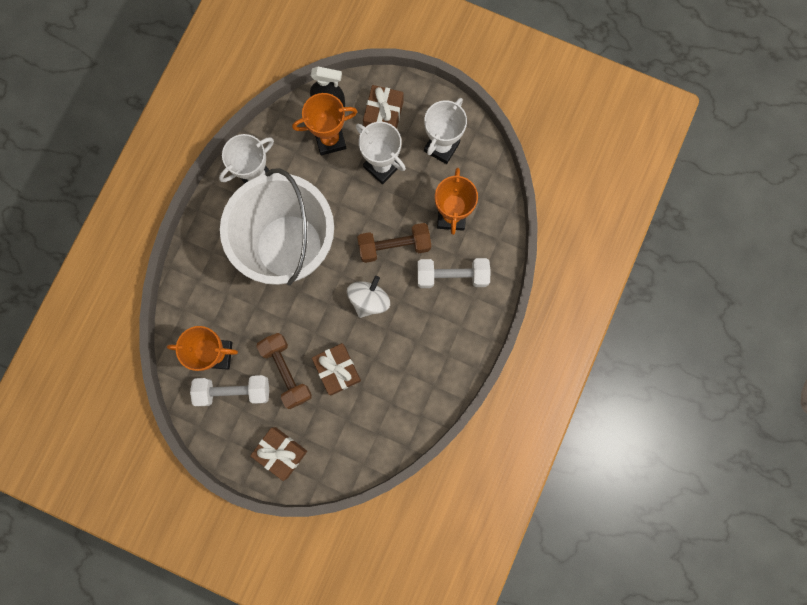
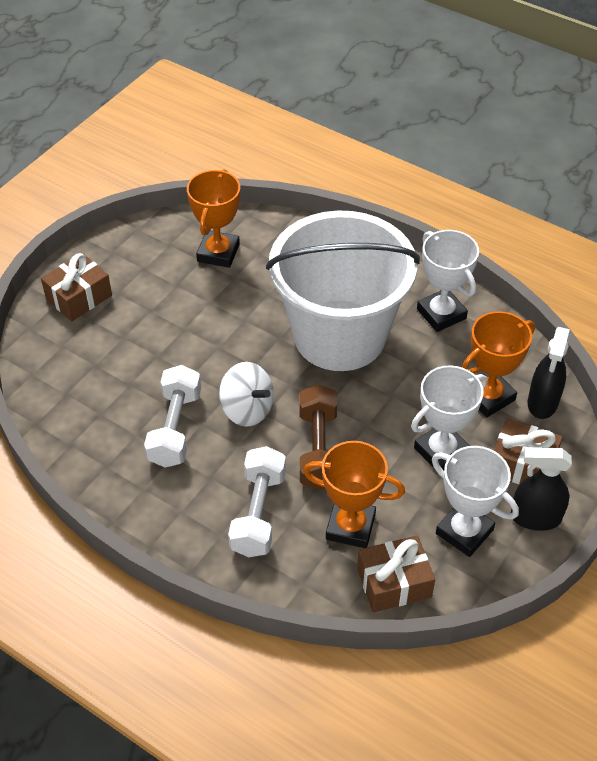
camera: 100 degrees right, 30 degrees down
(234, 391) = (169, 263): white dumbbell -> white dumbbell (175, 428)
(286, 371) = (177, 313): brown dumbbell -> none
(330, 140) = (488, 396): orange trophy -> orange trophy turned 60 degrees clockwise
(337, 370) = (162, 364): brown gift -> brown gift (394, 582)
(423, 106) = (535, 518): none -> black spray bottle

